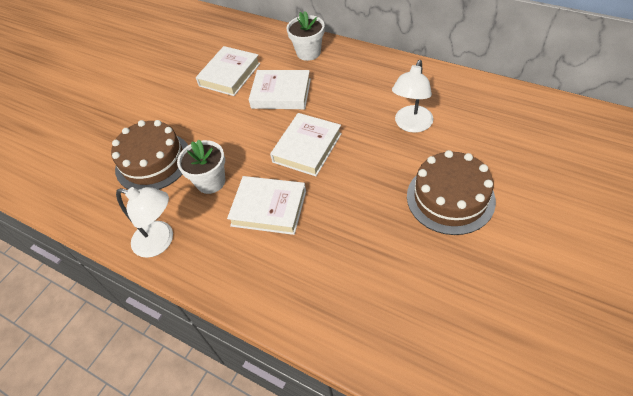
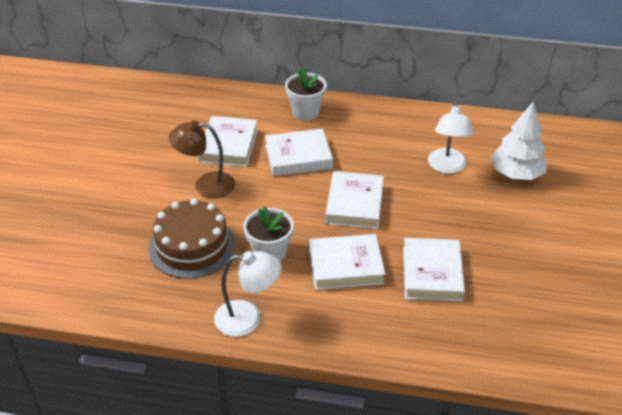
camera: 25 degrees left, 10 degrees down
(193, 108) = (206, 185): none -> brown lamp
(344, 234) = (432, 274): none -> white book
(450, 198) = (513, 224): brown cake -> none
(478, 143) = (516, 174): none -> white tree

